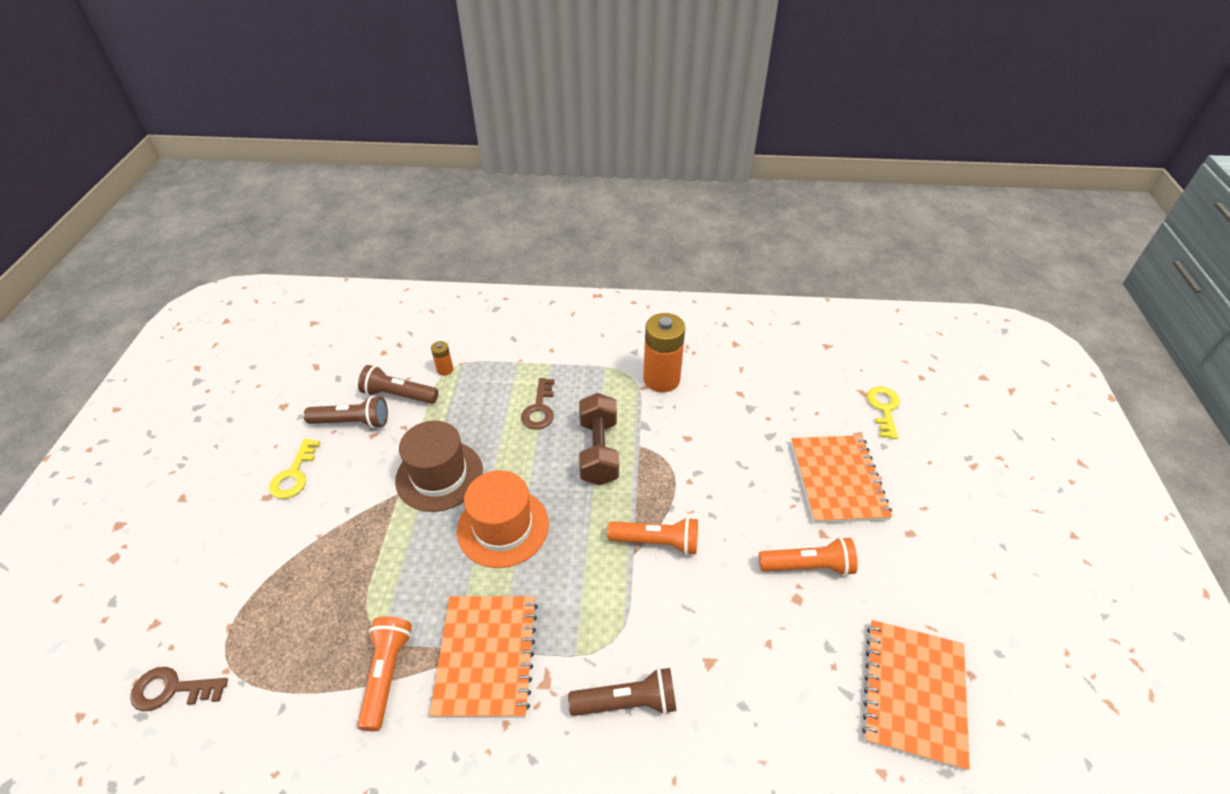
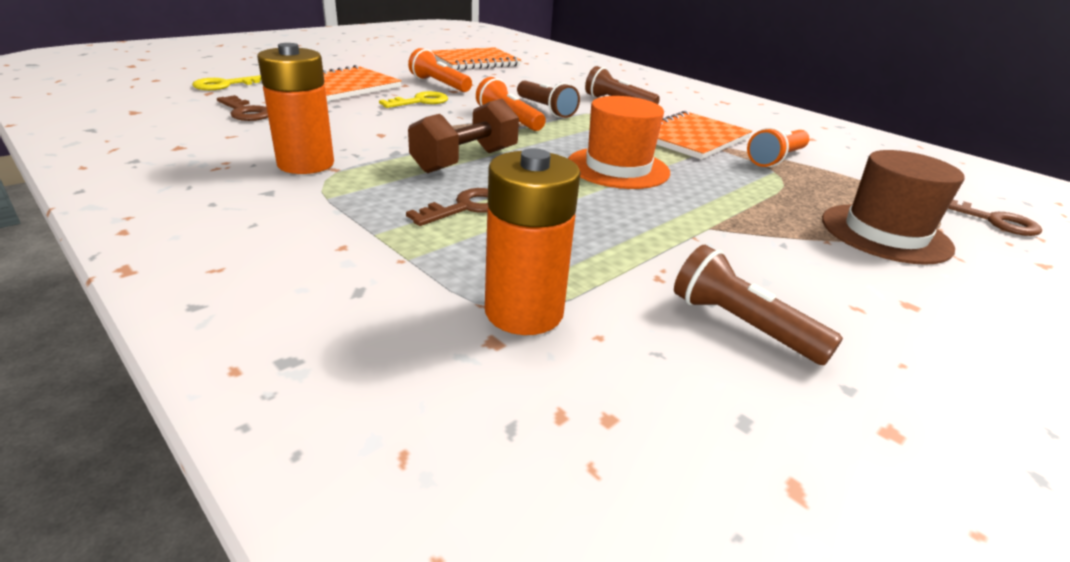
camera: 140 degrees left, 15 degrees down
(294, 475) = (862, 308): yellow key -> yellow key (420, 101)
(399, 395) = (636, 319): brown flashlight -> brown flashlight (545, 109)
(439, 475) = (649, 218): brown hat -> brown hat (885, 233)
(445, 370) = (524, 312): orange battery -> orange battery, size x2.21
(792, 393) = (245, 112): none -> brown key

